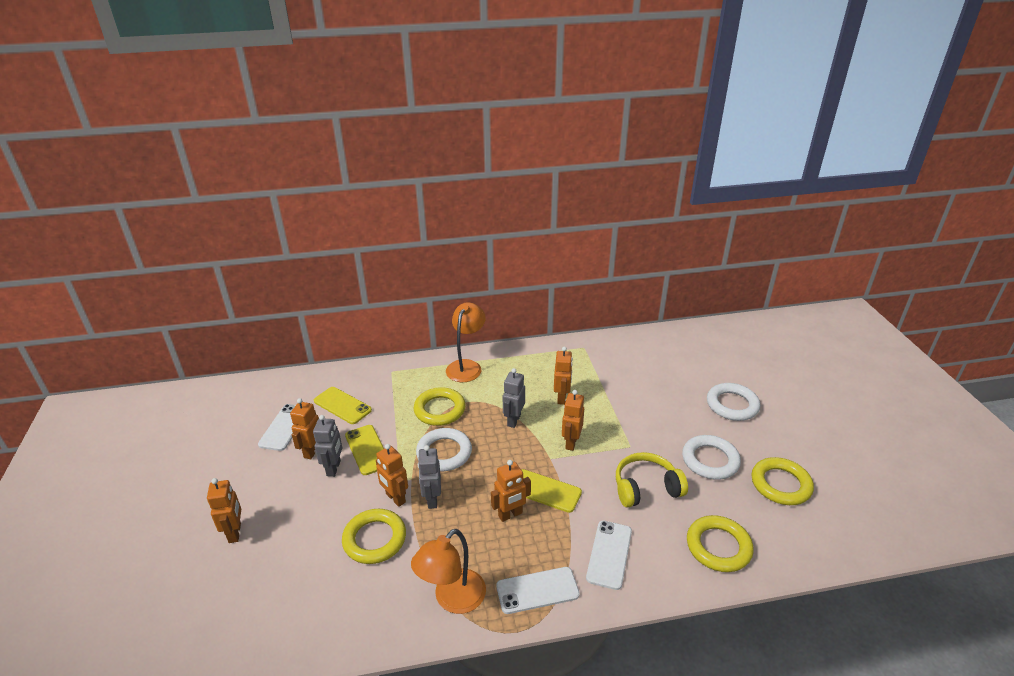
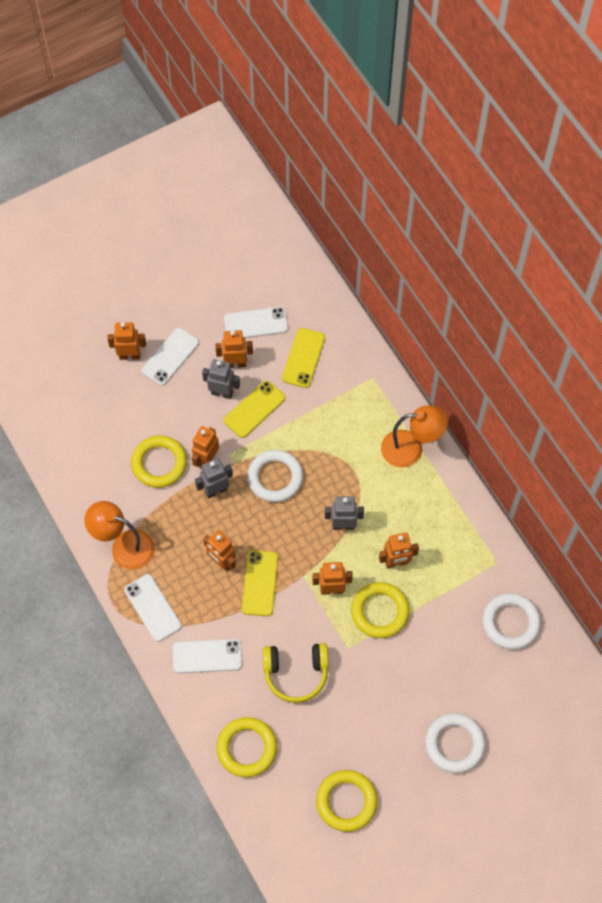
camera: 70 degrees right, 30 degrees up
(235, 533) = (130, 355): orange robot -> orange robot turned 150 degrees counterclockwise
(265, 498) = (170, 357): none -> white phone
(334, 468) = (222, 393): grey robot -> grey robot turned 150 degrees counterclockwise
(439, 410) = (332, 450): yellow ring -> yellow ring (380, 611)
(646, 488) = (296, 673): yellow headphones -> yellow headphones turned 120 degrees clockwise
(710, 460) = (356, 729): white ring -> white ring (510, 622)

